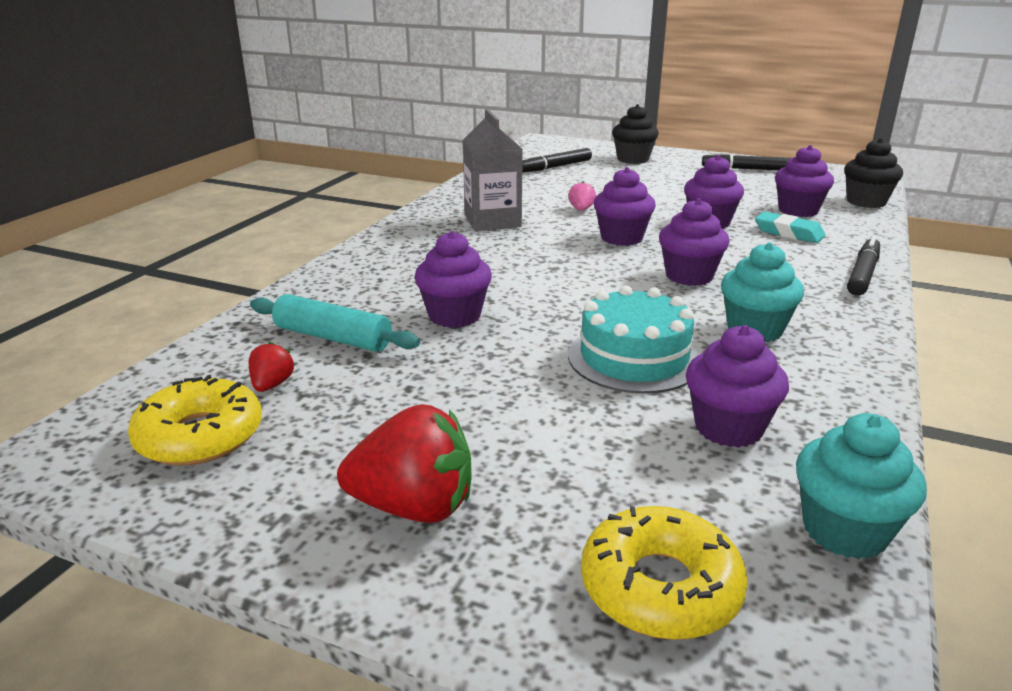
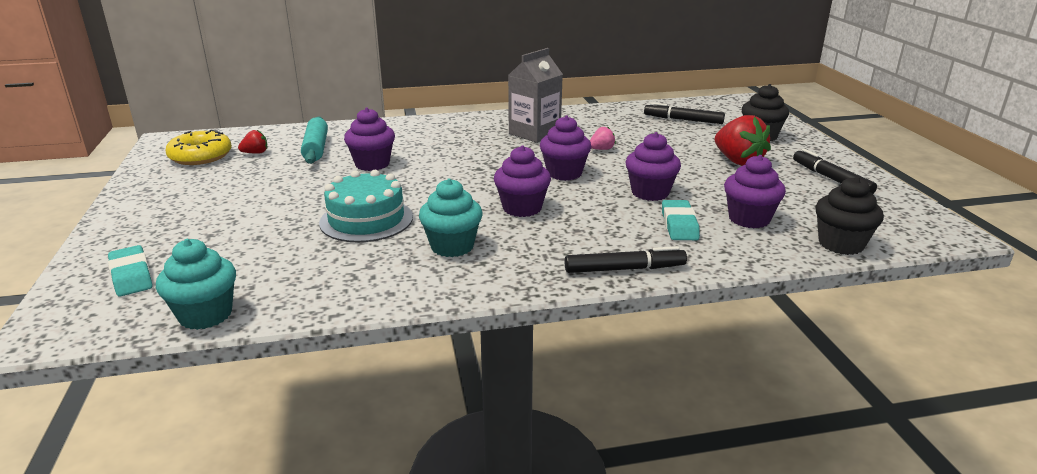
camera: 55 degrees right, 0 degrees up
(414, 507) = (169, 210): red strawberry -> red strawberry (738, 161)
(660, 587) = (131, 276): yellow donut -> turquoise eraser
(728, 428) = (299, 263): purple cupcake -> none

